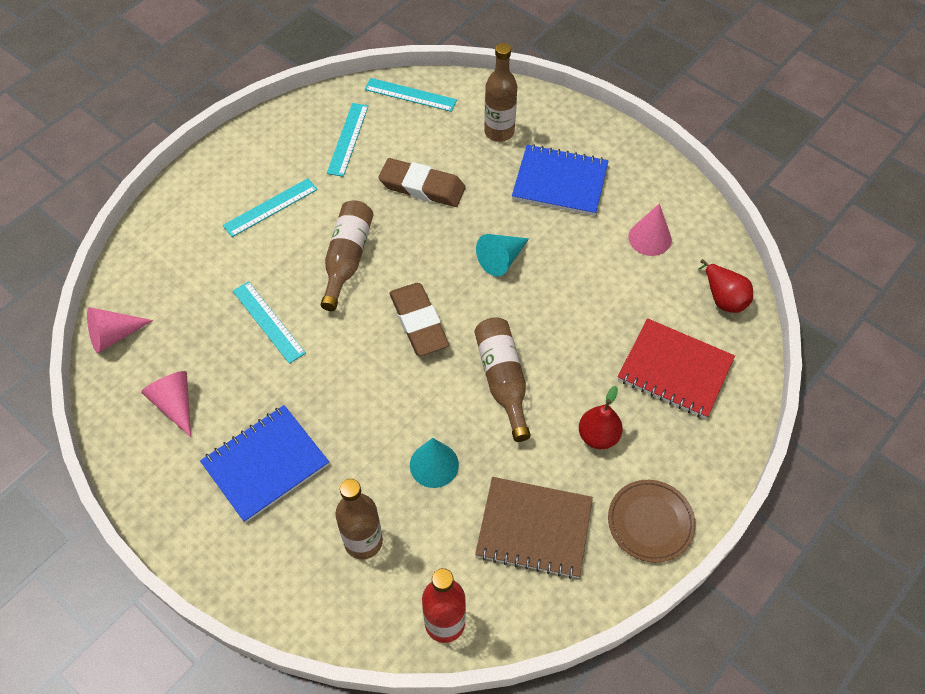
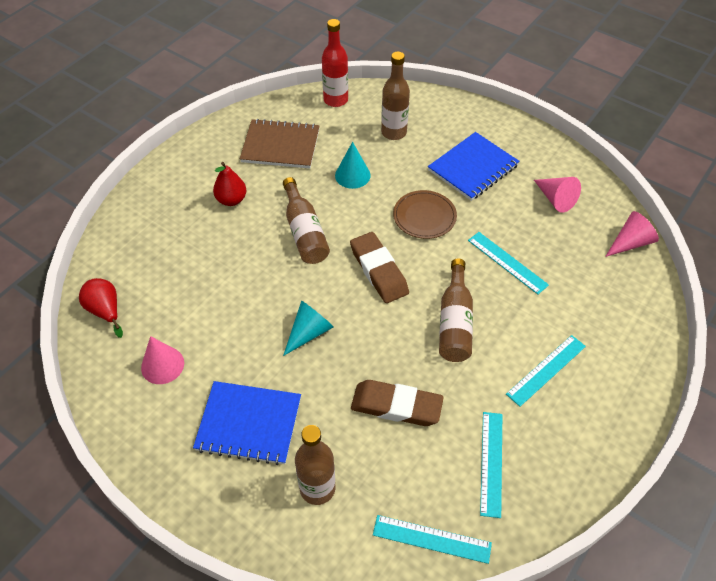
camera: 175 degrees right, 5 degrees down
(650, 522) = (200, 154): brown plate -> brown plate (424, 216)
(675, 370) = (163, 249): red notebook -> none

